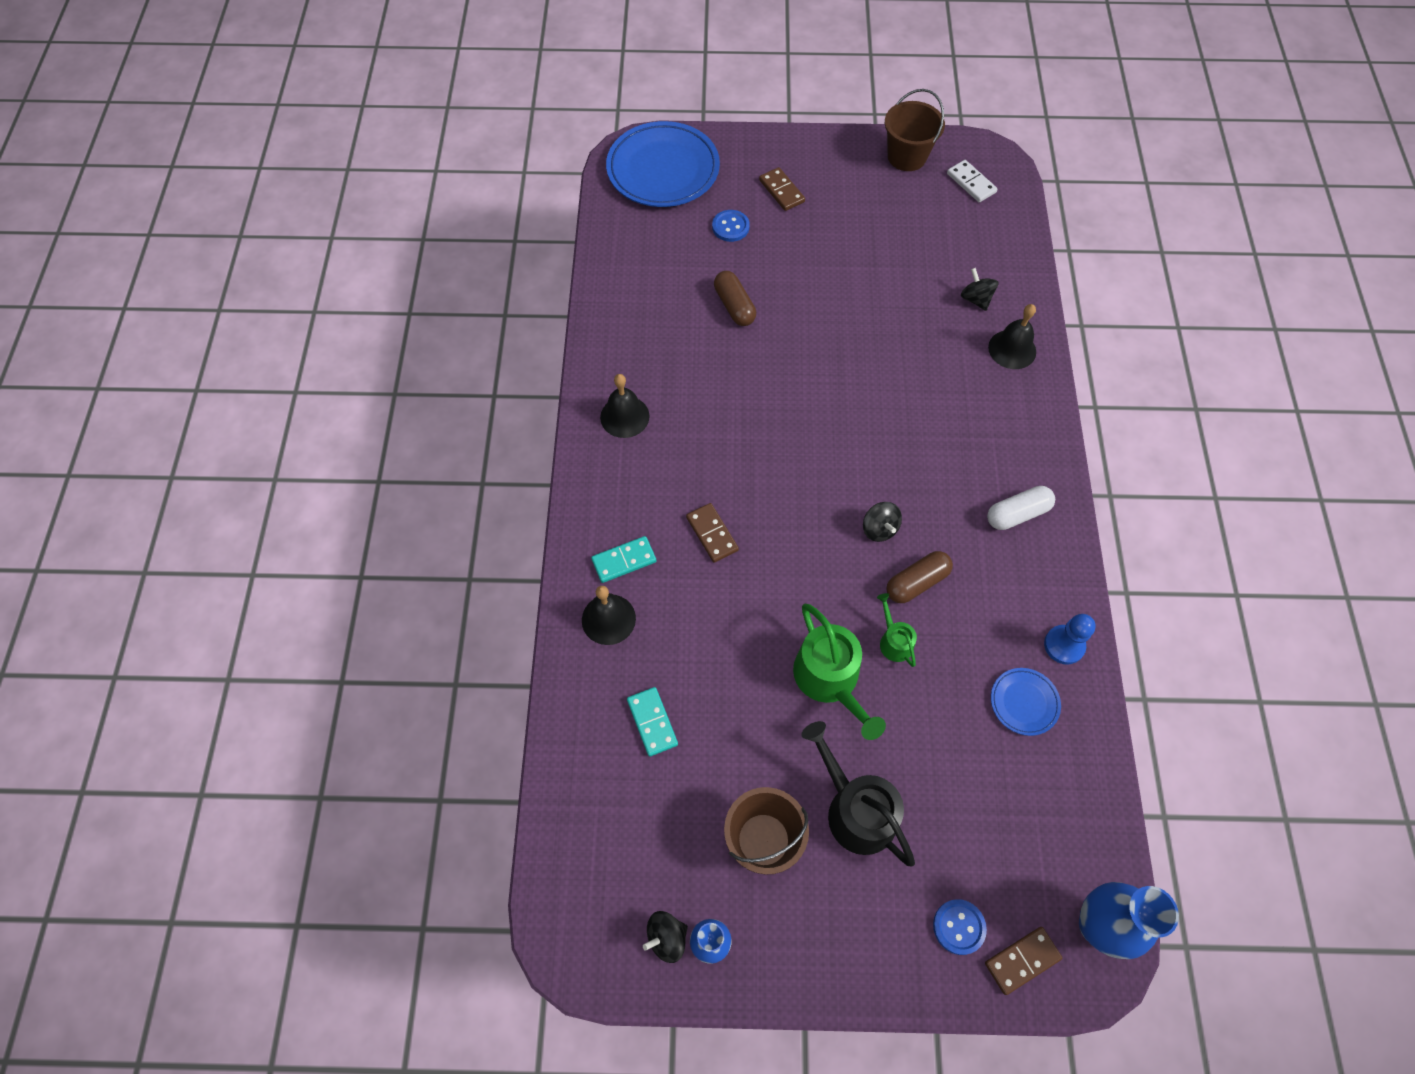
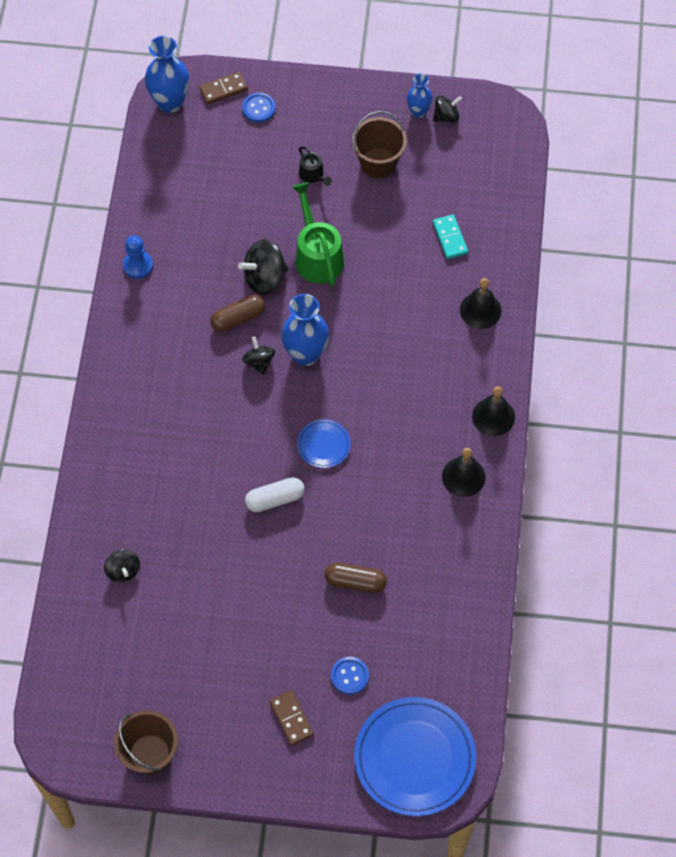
camera: 175 degrees left, 0 degrees up
(624, 560) = (467, 353): turquoise domino -> none
(712, 534) = (395, 368): brown domino -> none
(734, 306) = (355, 582): brown capsule -> brown capsule turned 60 degrees counterclockwise
(824, 543) = (305, 354): none -> blue vase
(856, 810) = (313, 175): black watering can -> black watering can, size x0.52
(894, 641) = (264, 278): green watering can -> black spinning top
(971, 183) = (90, 712): white domino -> none
(1012, 349) = (104, 514): black bell -> black bell (493, 416)
(1017, 514) = (144, 365): white capsule -> white capsule (275, 499)
(1024, 702) = (179, 230): blue plate -> blue plate (323, 445)

